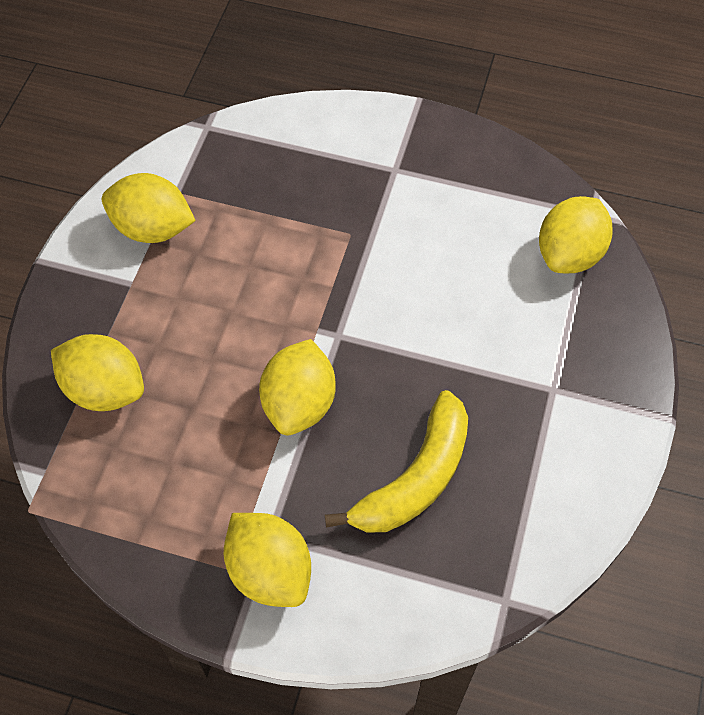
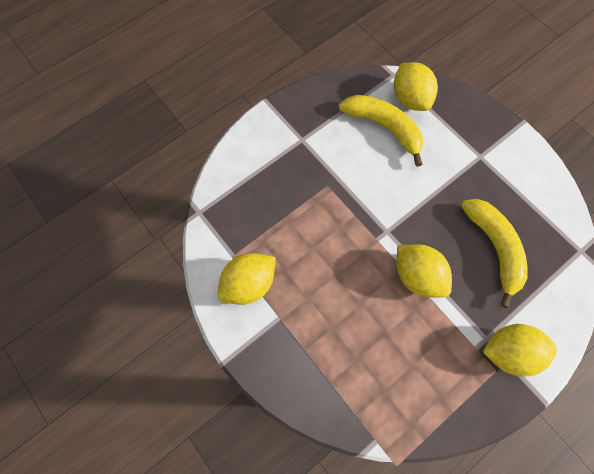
camera: 55 degrees left, 10 degrees up
(104, 389) = (342, 374): yellow lemon -> none
(494, 249) = (384, 128): none -> yellow banana

